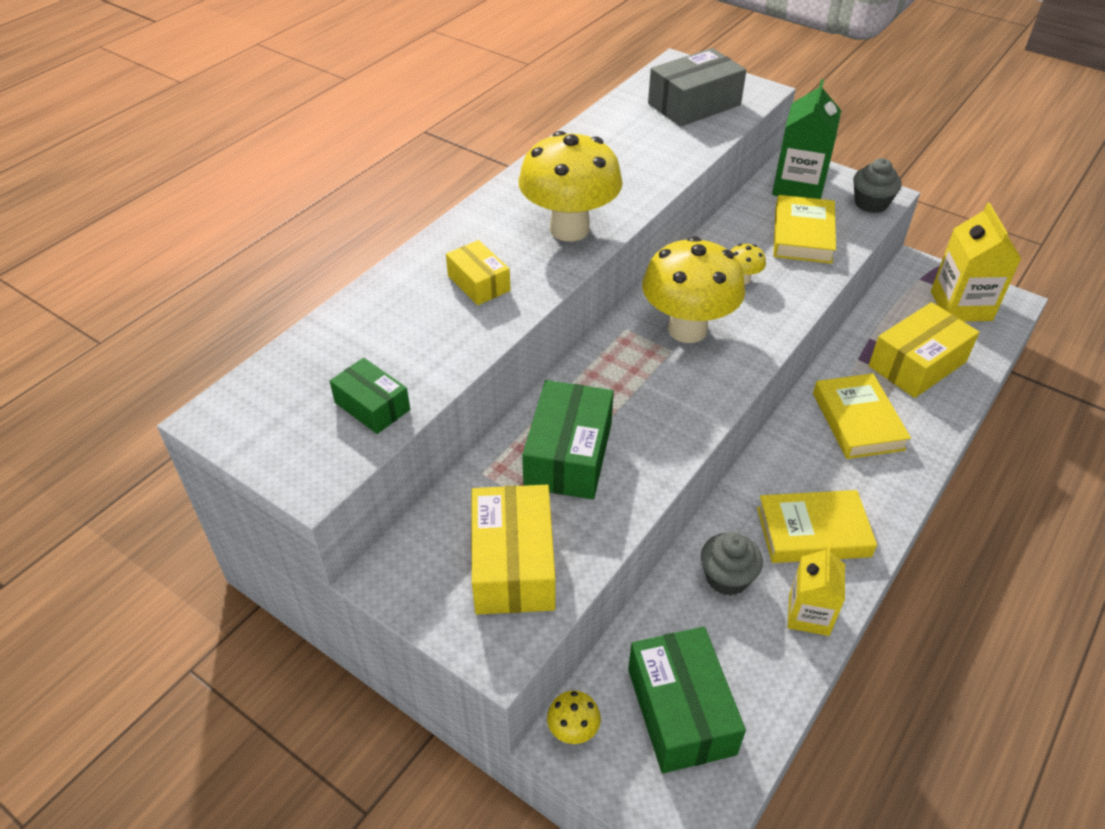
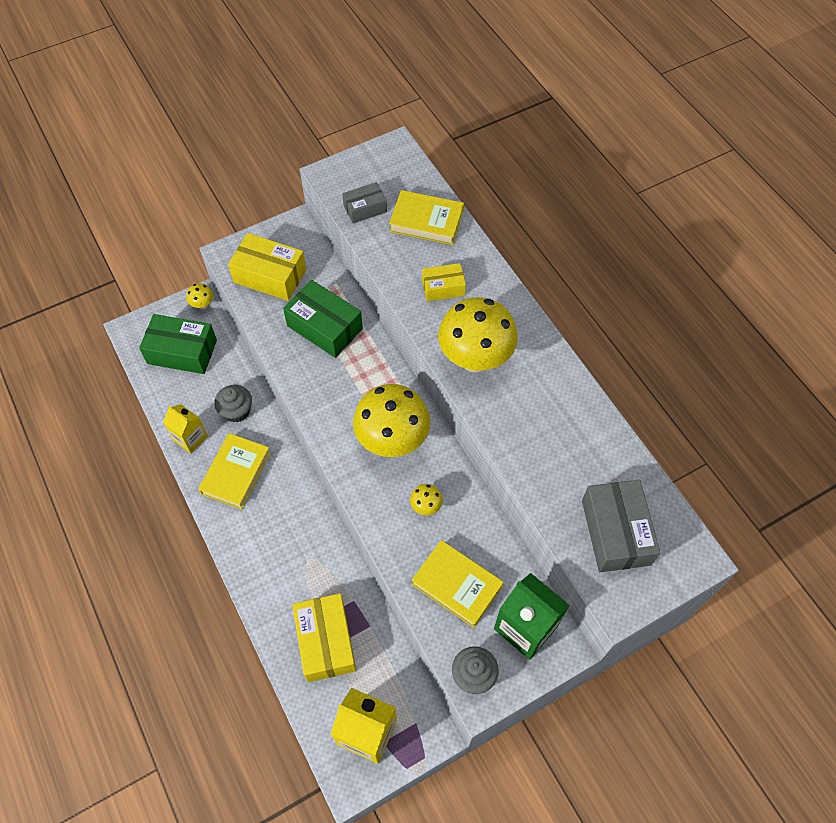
camera: 115 degrees right, 15 degrees up
(372, 406) = (365, 209): green box -> grey box
(857, 421) = (299, 558): yellow book -> yellow book (426, 221)

